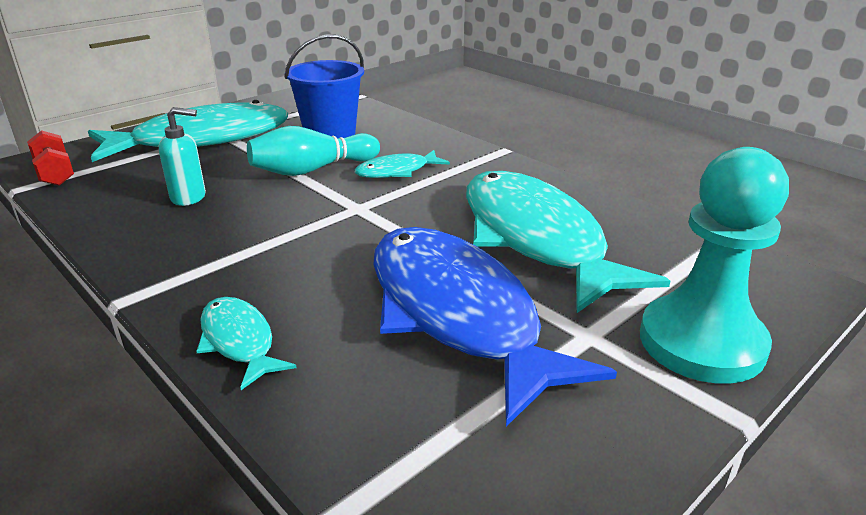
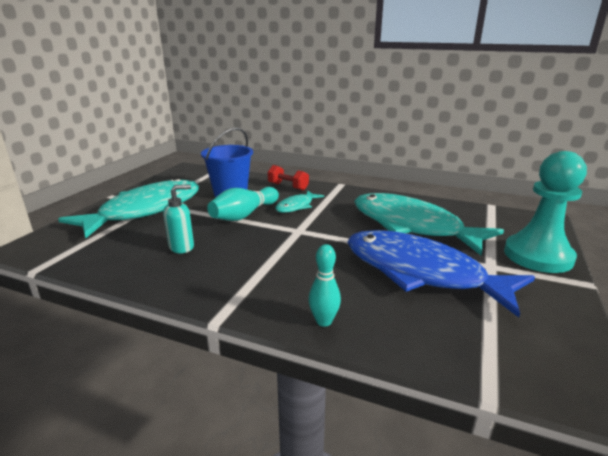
camera: 25 degrees left, 5 degrees down
(55, 173) = (55, 253): red dumbbell -> red dumbbell (288, 187)
(239, 341) = (324, 321): turquoise fish -> turquoise bowling pin

